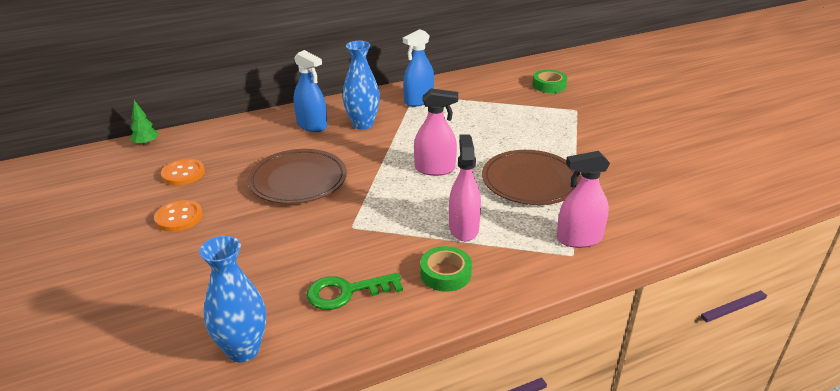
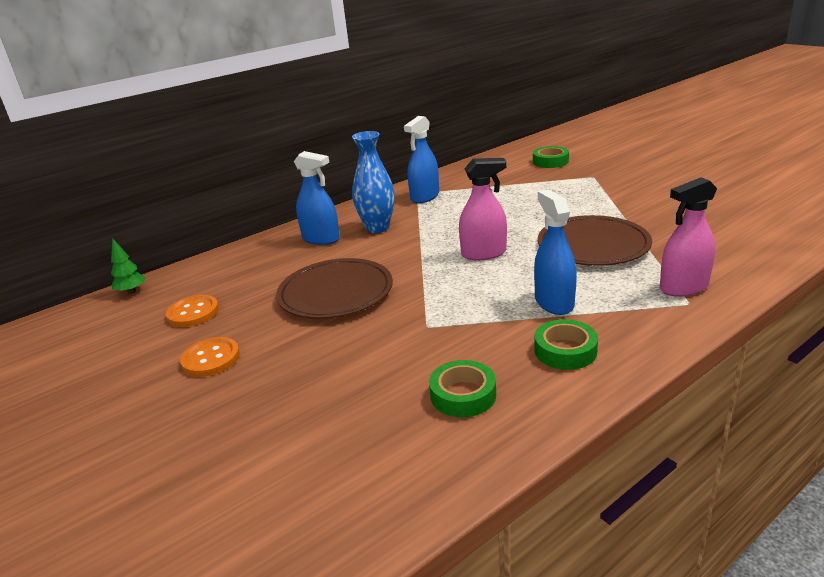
camera: 10 degrees left, 5 degrees down
(243, 350) = (373, 489): blue vase -> none
(346, 292) = (463, 395): green key -> green tape
(463, 228) = (554, 302): pink spray bottle -> blue spray bottle

